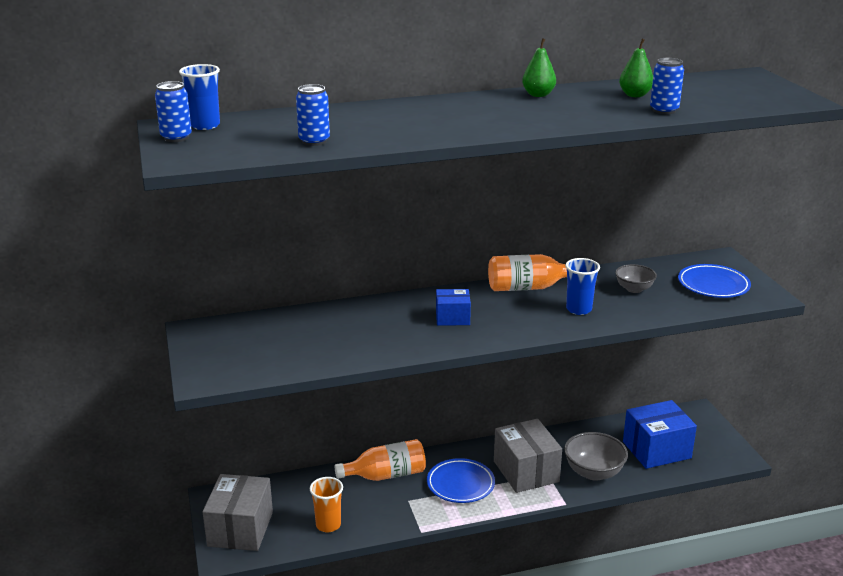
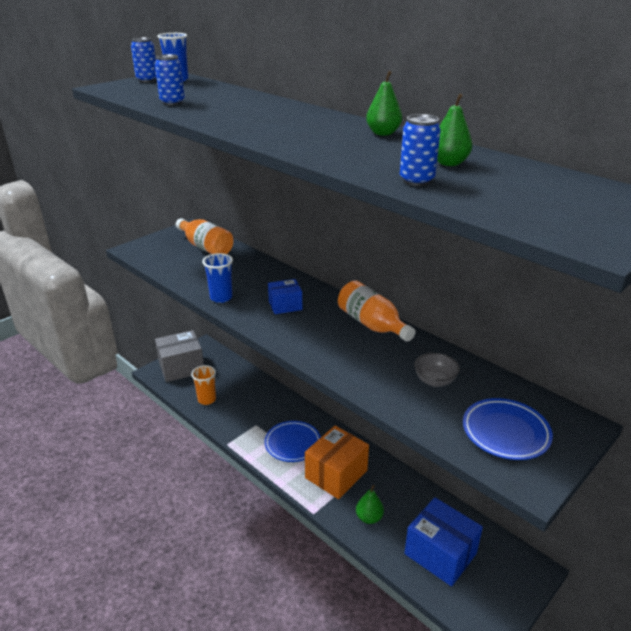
camera: 60 degrees right, 5 degrees up
(386, 475) = (275, 404): orange bottle -> orange bottle (206, 247)
(452, 318) = (285, 305): blue box -> blue box turned 75 degrees counterclockwise
(526, 471) = (336, 474): grey box -> orange box
(579, 309) = (360, 360): blue cup -> blue cup (221, 297)
(593, 472) = (369, 518): grey bowl -> green pear

